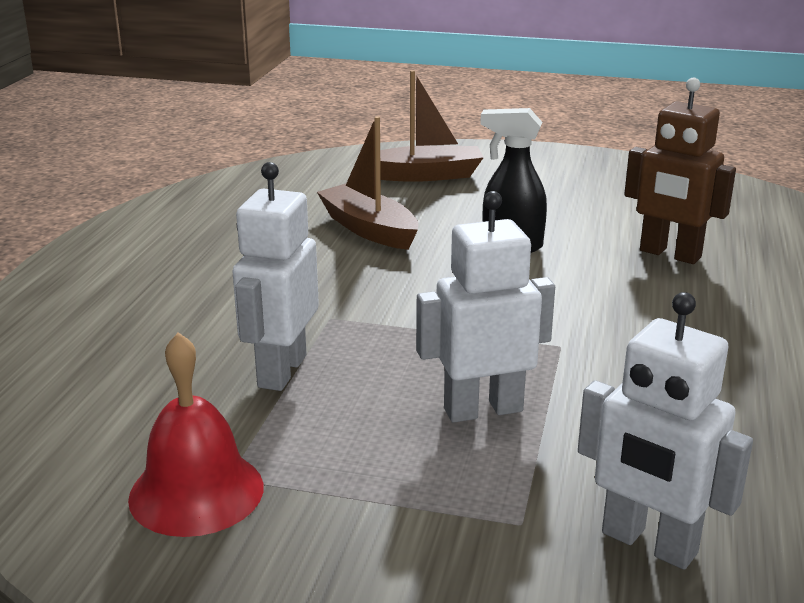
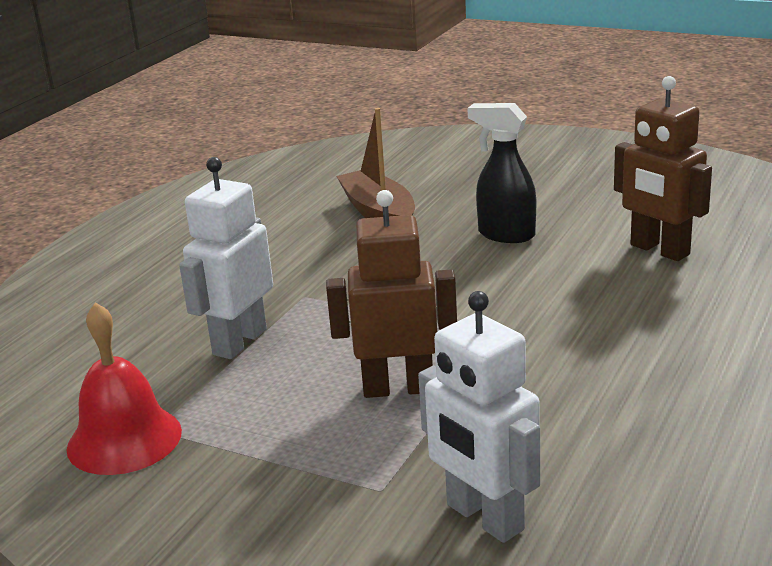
camera: 15 degrees right, 0 degrees up
(425, 175) = (458, 161): brown boat -> none
(483, 409) = (398, 388): white robot -> brown robot

